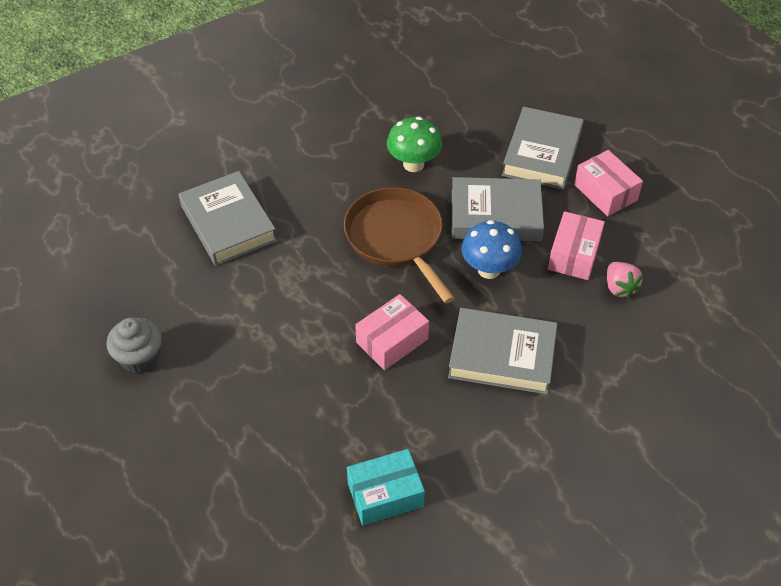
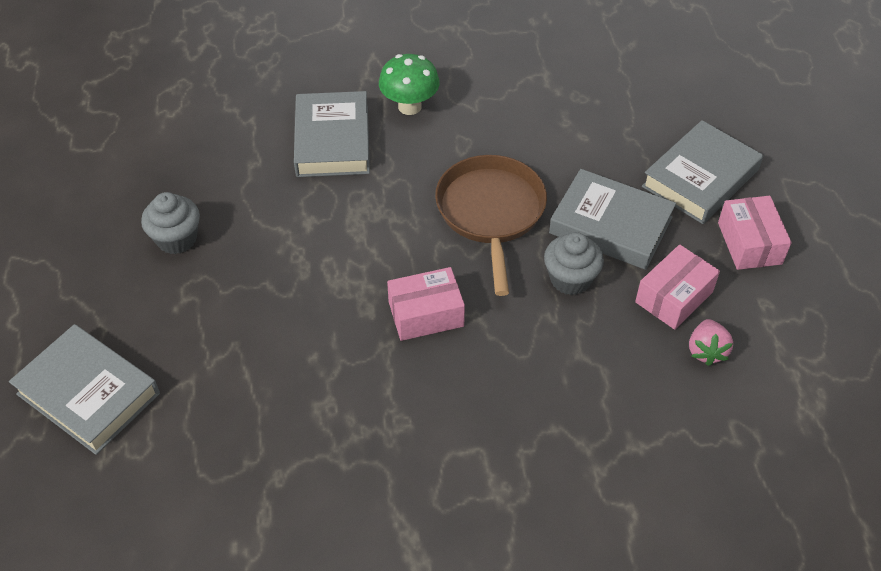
camera: 25 degrees right, 0 degrees up
(385, 495) = (328, 466): turquoise box -> none
(413, 164) = (552, 144): green mushroom -> green mushroom (409, 106)
(489, 269) = (570, 279): blue mushroom -> grey cupcake
(502, 356) = (532, 373): grey book -> grey book (88, 394)

